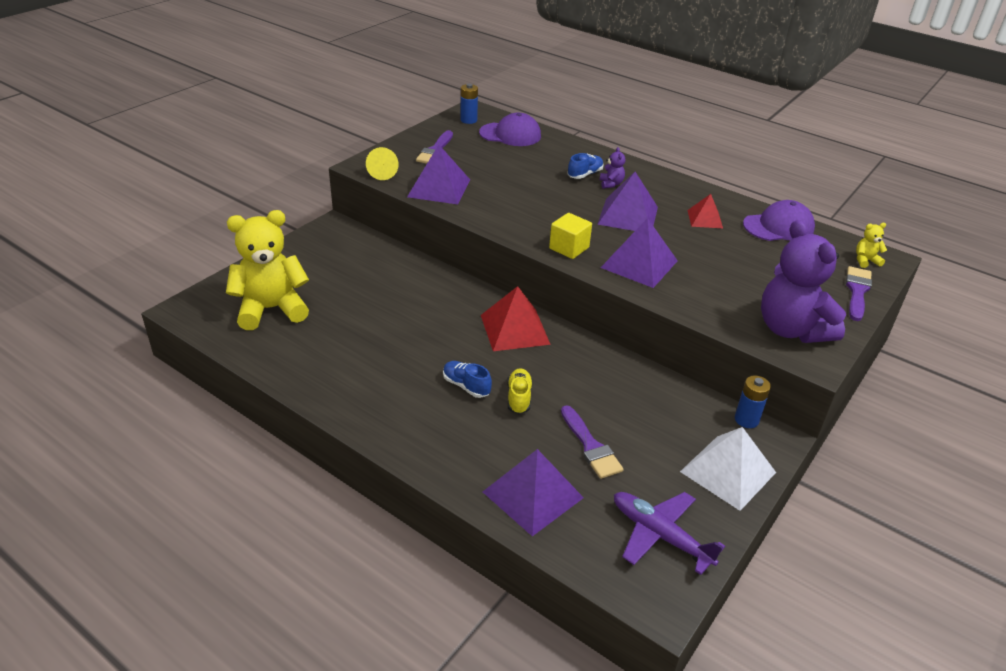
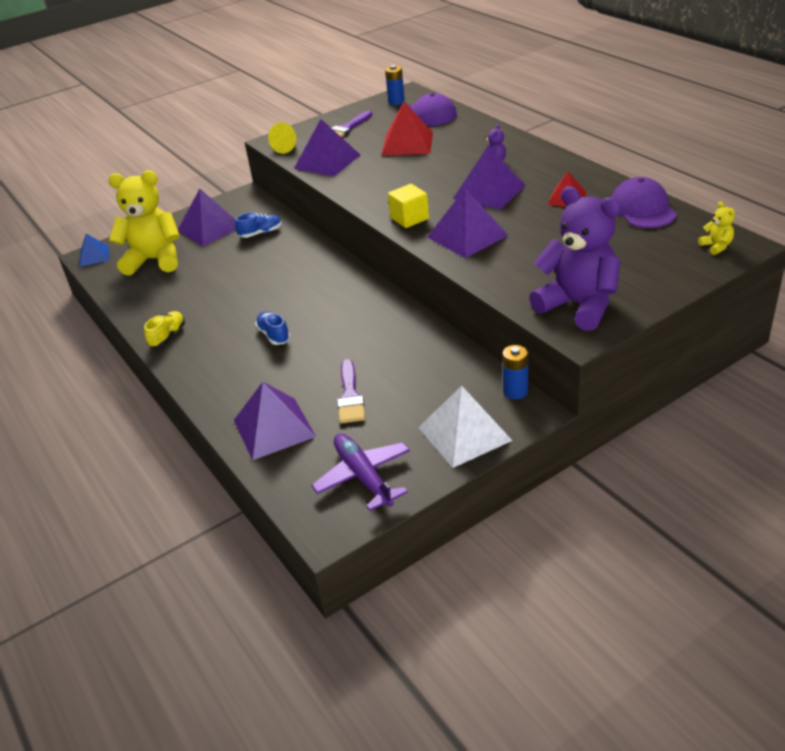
camera: 25 degrees right, 0 degrees up
(190, 309) = (94, 256): none -> blue pyramid
(315, 266) = (210, 228): none -> purple pyramid
(515, 329) = (346, 292): red pyramid -> red pyramid (407, 143)
(519, 398) = (313, 349): yellow shoe -> yellow shoe (168, 336)
(585, 174) = (474, 153): blue shoe -> blue shoe (261, 233)
(778, 227) = (642, 209): purple cap -> purple cap turned 105 degrees counterclockwise
(791, 329) = (578, 305): purple teddy bear -> purple teddy bear turned 135 degrees clockwise
(857, 291) = (681, 275): purple brush -> none
(865, 261) = (716, 246): yellow teddy bear -> yellow teddy bear turned 60 degrees clockwise

